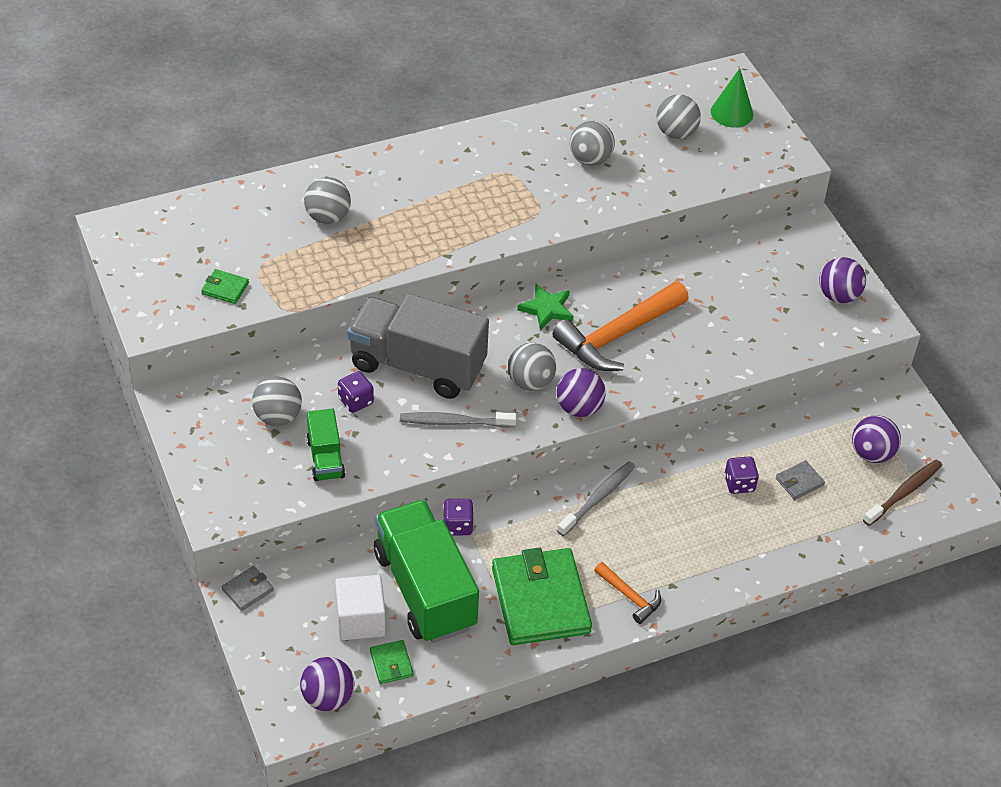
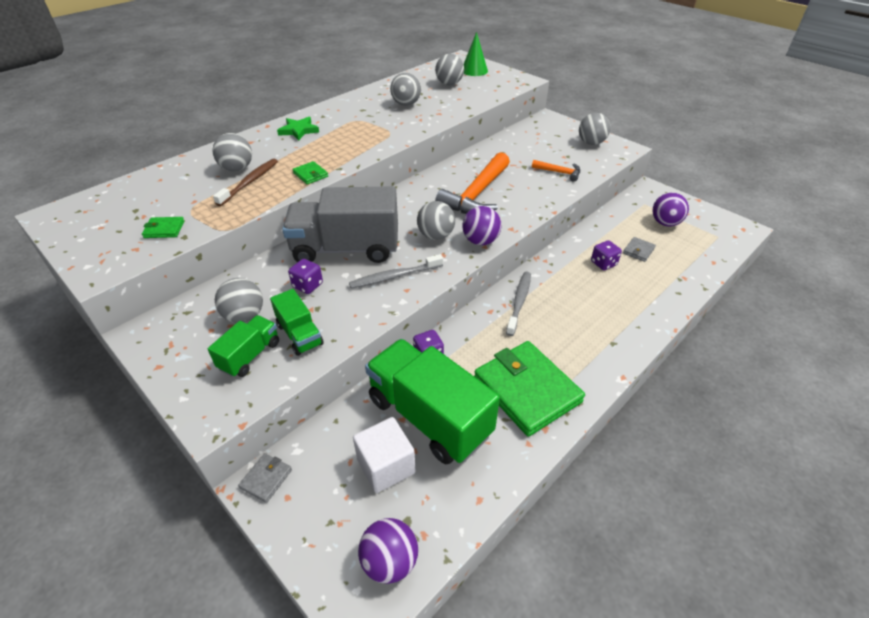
camera: 20 degrees left, 5 degrees down
(269, 464) = (250, 355): none -> green truck
(391, 663) = (434, 497): green wallet -> green wallet (310, 175)
(547, 309) = (420, 193): green star -> green star (299, 130)
(629, 596) = (590, 362): orange hammer -> orange hammer (559, 172)
(838, 296) = (591, 143): purple ball -> grey ball
(904, 492) = (702, 237): brown toothbrush -> brown toothbrush (250, 182)

